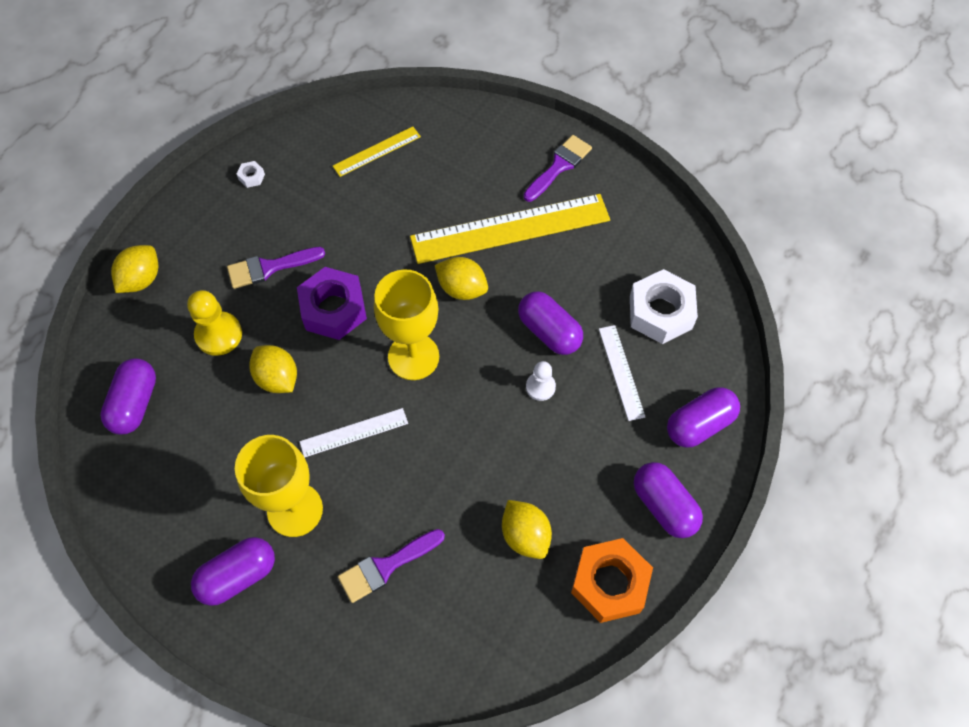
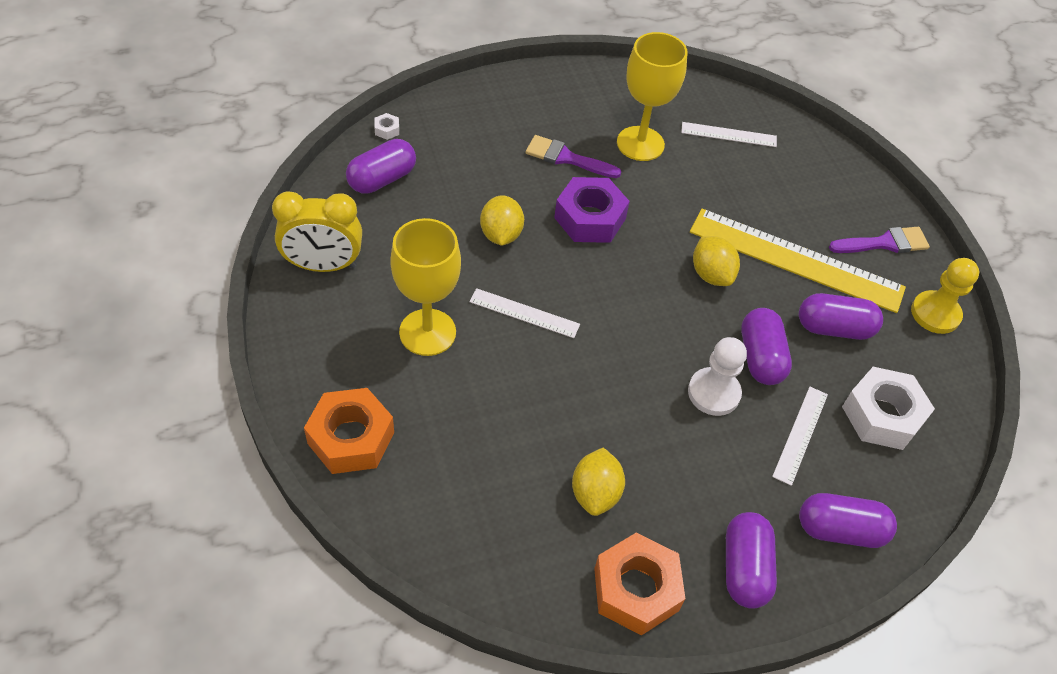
camera: 35 degrees right, 10 degrees down
(141, 279) = (464, 104): yellow lemon -> none
(158, 521) = (323, 265): none -> yellow clock
(219, 335) = (485, 176): yellow pawn -> yellow pawn (935, 314)
(238, 576) = (343, 344): purple capsule -> purple capsule (834, 328)
(251, 177) = (610, 91): white nut -> white nut (387, 130)
(315, 646) = (351, 438): none -> orange nut
(377, 151) = (729, 134): yellow ruler -> white ruler
(386, 566) = (458, 425): purple brush -> none
(413, 357) = (623, 294): yellow goblet -> yellow goblet (640, 144)
(540, 387) = (713, 393): white pawn -> white pawn, size x1.60

